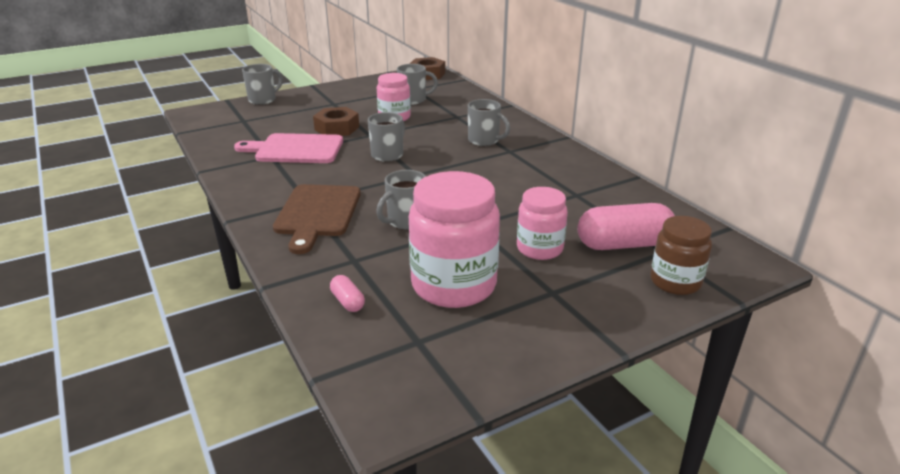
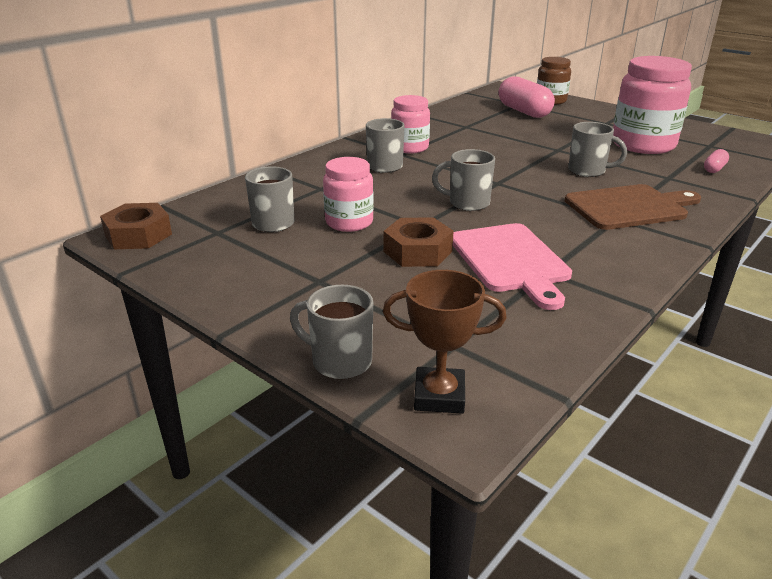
camera: 110 degrees left, 0 degrees up
(216, 112) = (439, 396): none -> brown trophy
(539, 249) = (562, 129): pink jar -> pink jar (409, 148)

